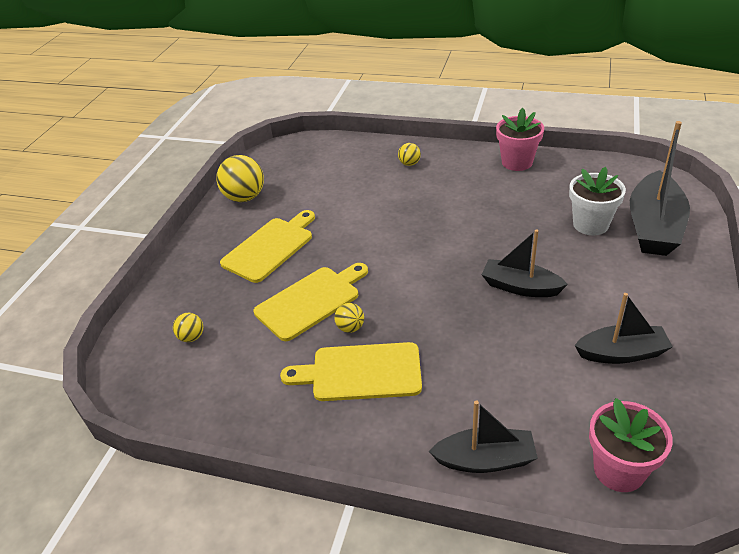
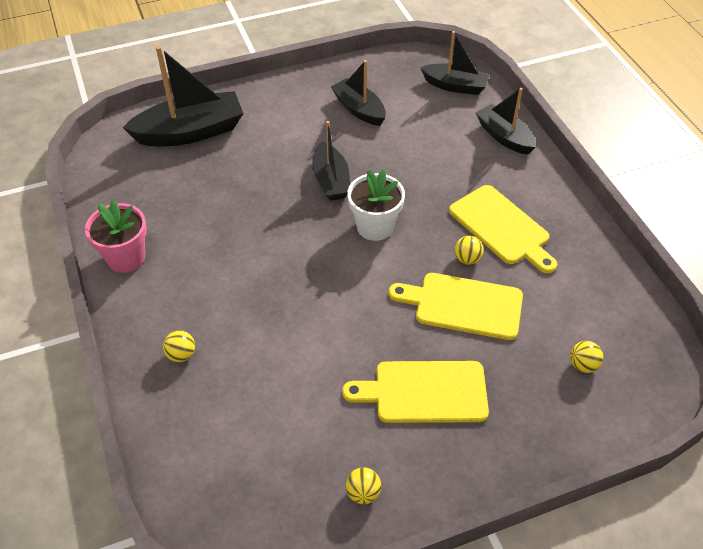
camera: 130 degrees left, 10 degrees up
(244, 197) = (363, 493): yellow ball -> yellow ball, size x0.51
(590, 224) = (212, 168): white flower pot -> white flower pot (375, 226)
(619, 470) = (455, 86): pink flower pot -> black boat

